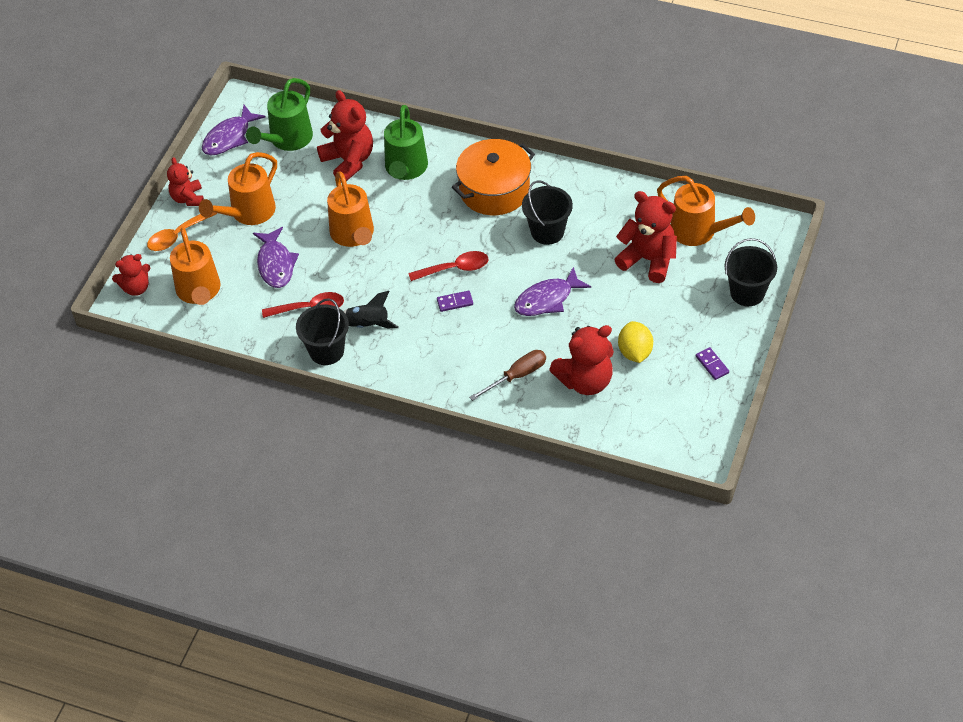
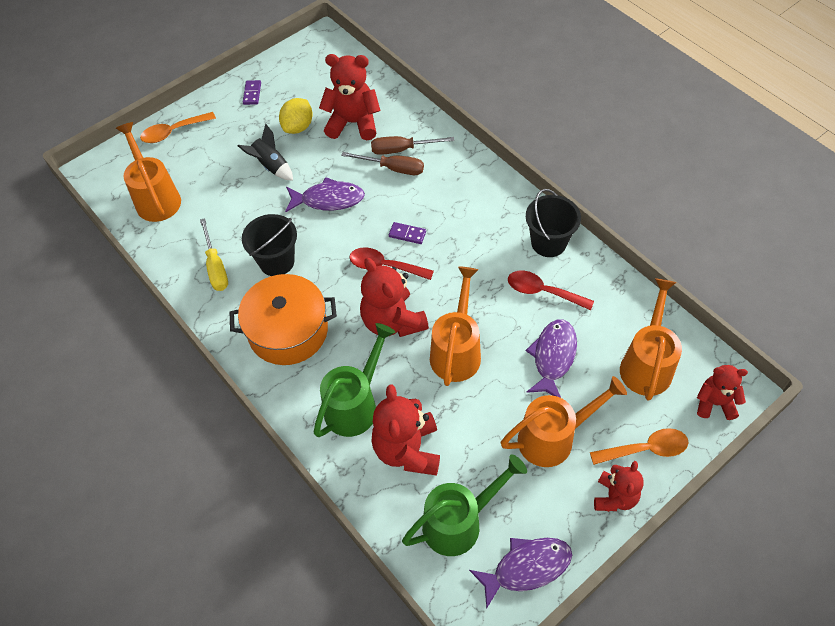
camera: 150 degrees left, 5 degrees up
(368, 324) = (497, 250): black rocket -> black rocket (271, 166)
(511, 354) = (393, 168): none -> brown screwdriver
(593, 206) = (216, 267): none -> yellow screwdriver
(648, 260) = (219, 194): red teddy bear -> red teddy bear (392, 321)
(747, 292) = (173, 132): black bucket -> orange spoon

